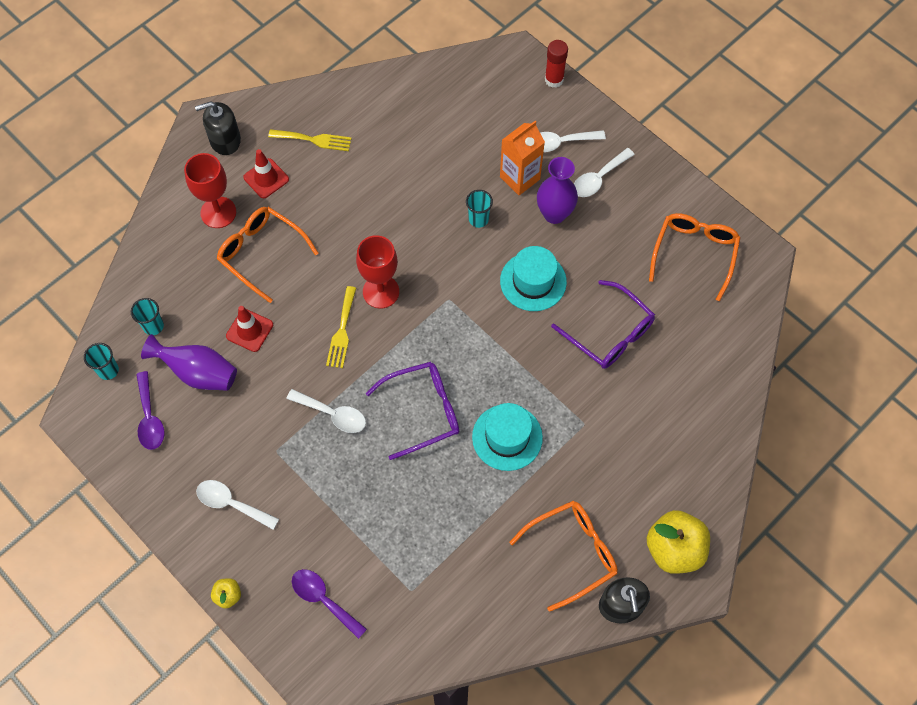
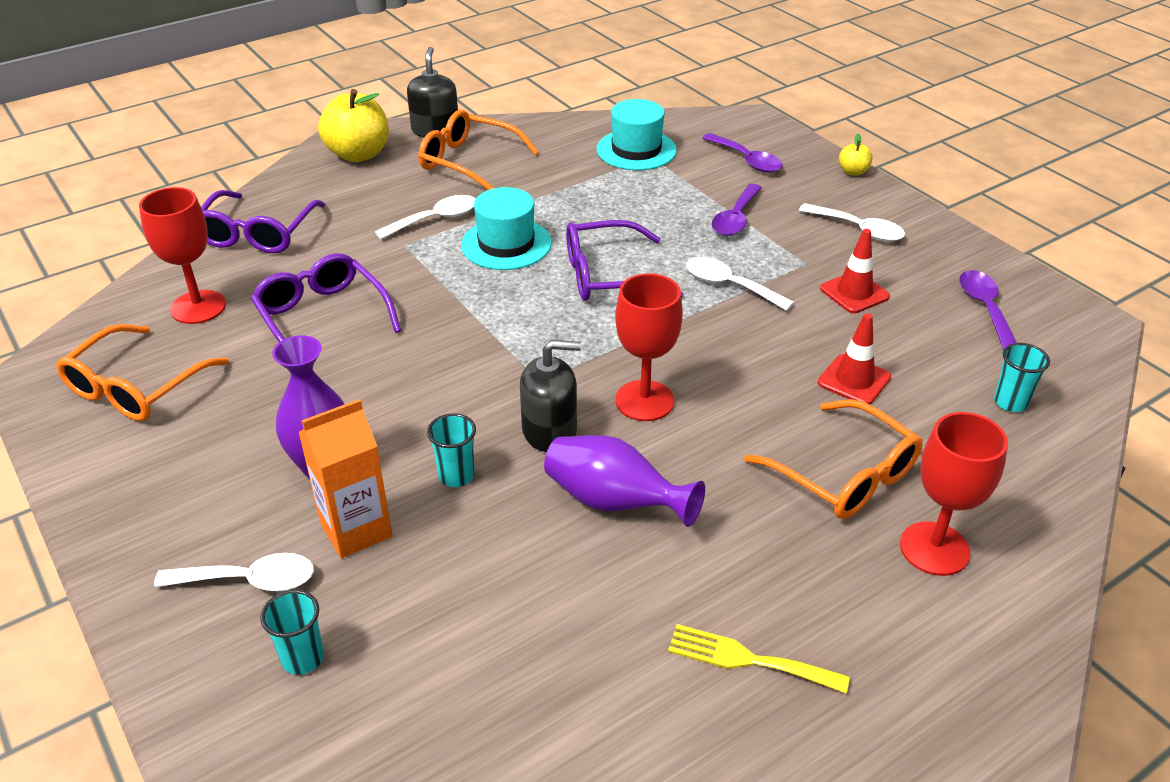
camera: 170 degrees left, 25 degrees down
(108, 370) = (1065, 361): turquoise cup -> turquoise cup (303, 658)
(198, 373) = (925, 344): purple vase -> purple vase (614, 502)
(225, 140) = (945, 688): black soap dispenser -> black soap dispenser (549, 430)
(266, 178) = (846, 596): red traffic cone -> red traffic cone (854, 293)
(331, 503) = (735, 218): none -> purple spoon
(342, 331) = (710, 363): yellow fork -> none
(533, 281) = (402, 385): turquoise hat -> turquoise hat (636, 150)
(554, 79) = (188, 716): red glue stick -> none
(572, 553) = (469, 162): orange glasses -> orange glasses turned 45 degrees clockwise
(599, 178) = (214, 510): white spoon -> white spoon (435, 219)
(698, 330) = (198, 307): none -> red goblet
(702, 419) = (257, 233): none -> purple glasses

